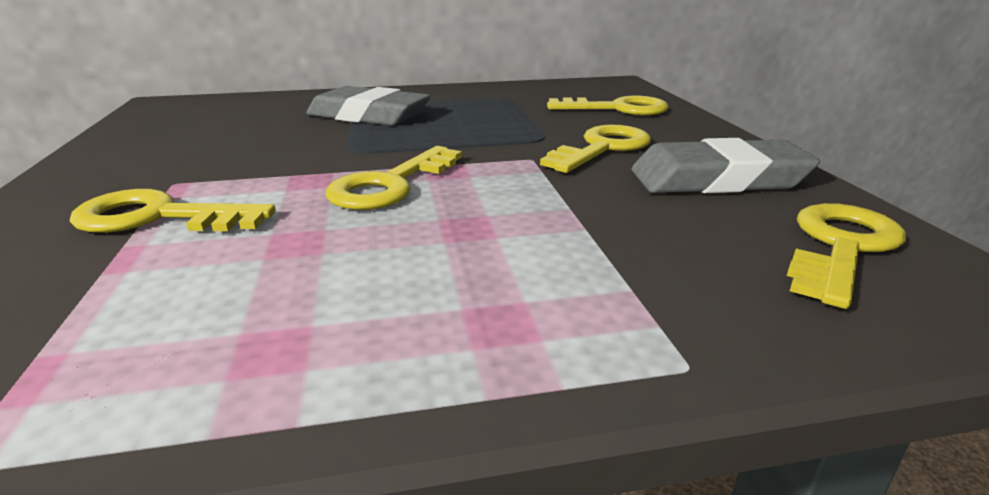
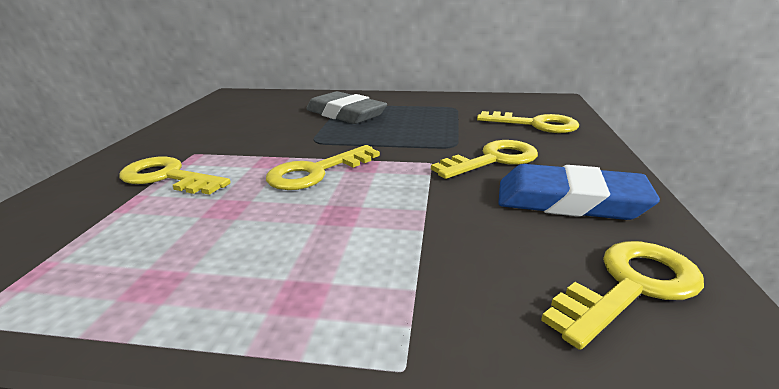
camera: 20 degrees right, 0 degrees up
(718, 179) = (569, 201): grey eraser -> blue eraser

